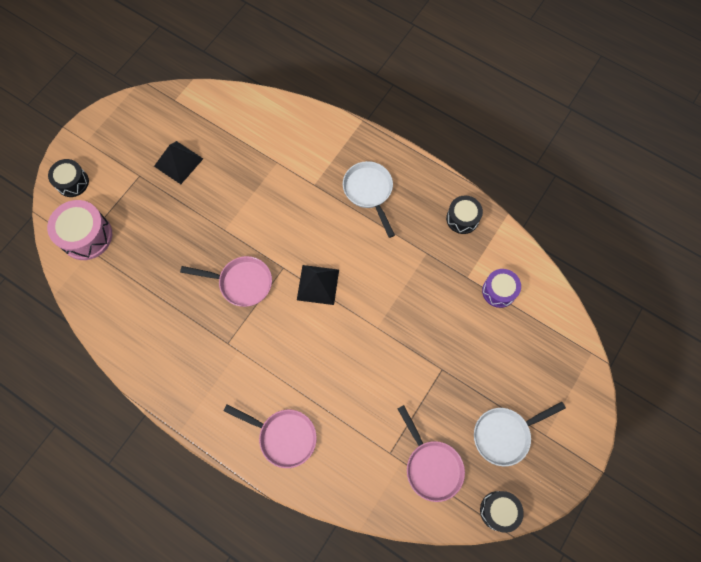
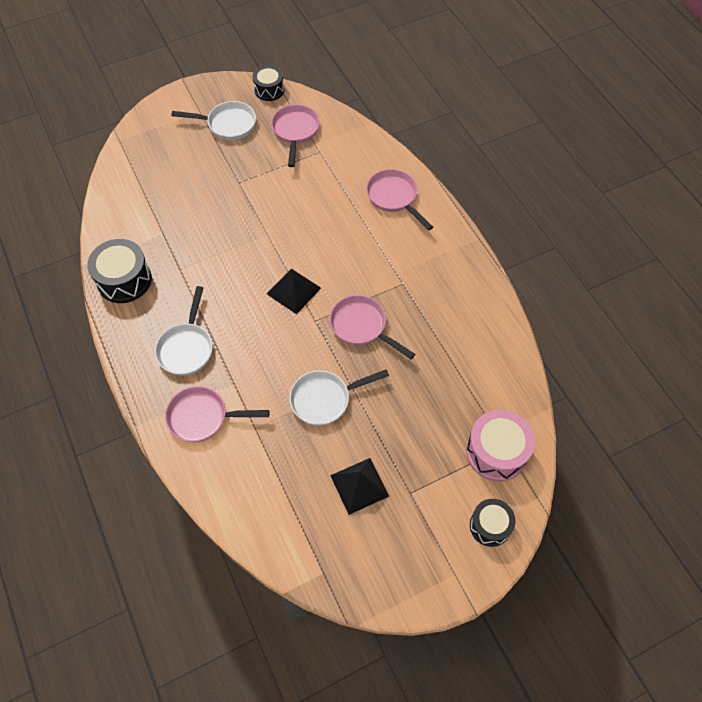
camera: 150 degrees left, 10 degrees down
(237, 208) = (325, 399): none -> white pan
(319, 150) = (203, 417): none -> pink pan
(462, 218) = (124, 280): black drum -> black drum, size x1.55
(499, 291) = (147, 211): purple drum -> none

